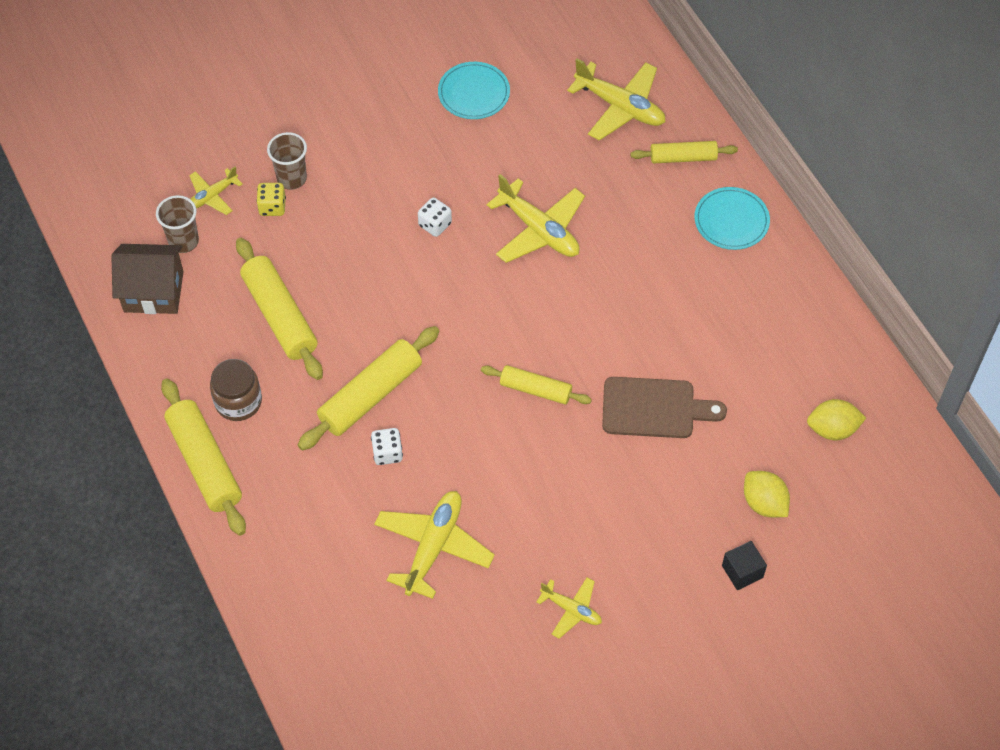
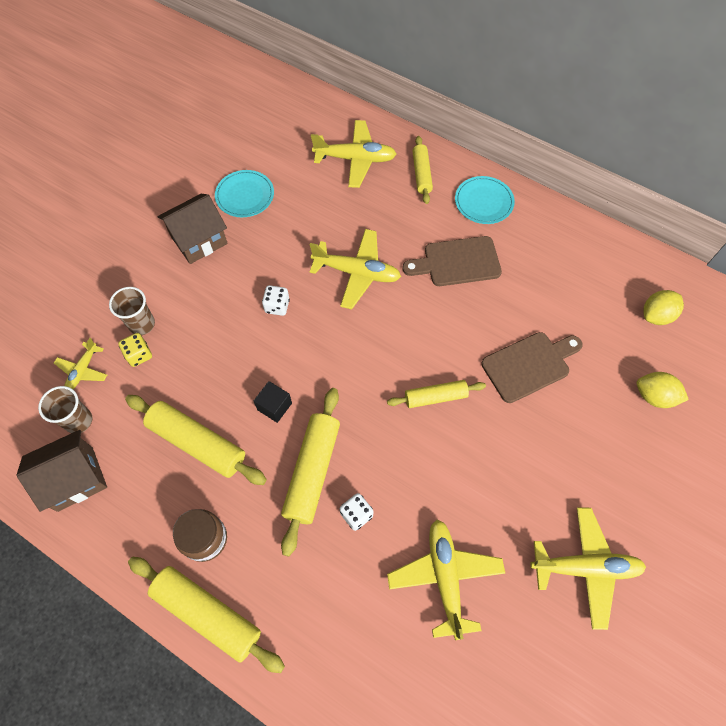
camera: 30 degrees left, 5 degrees up
(397, 119) = (199, 240): none -> brown house
(571, 610) = (585, 567): yellow plane -> yellow plane, size x1.77
(654, 270) = (457, 262): none -> brown cutting board
(683, 157) = (421, 174): yellow rolling pin -> yellow rolling pin turned 60 degrees counterclockwise
(742, 571) = (679, 459): black cube -> black cube (274, 406)

